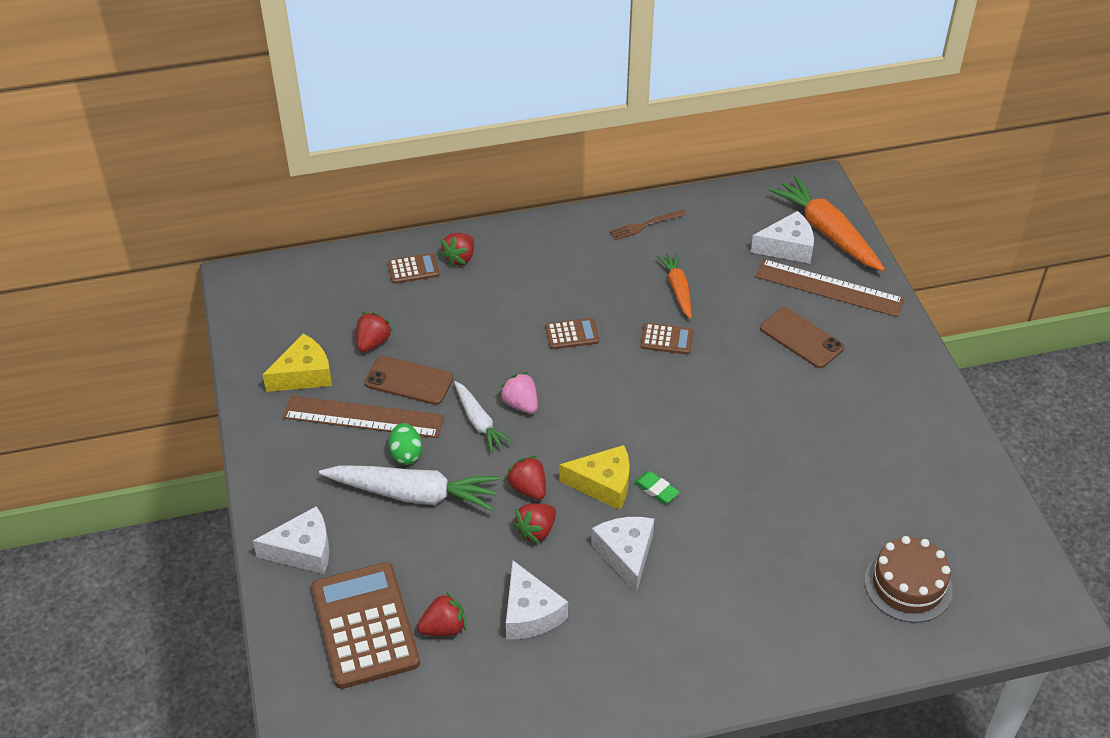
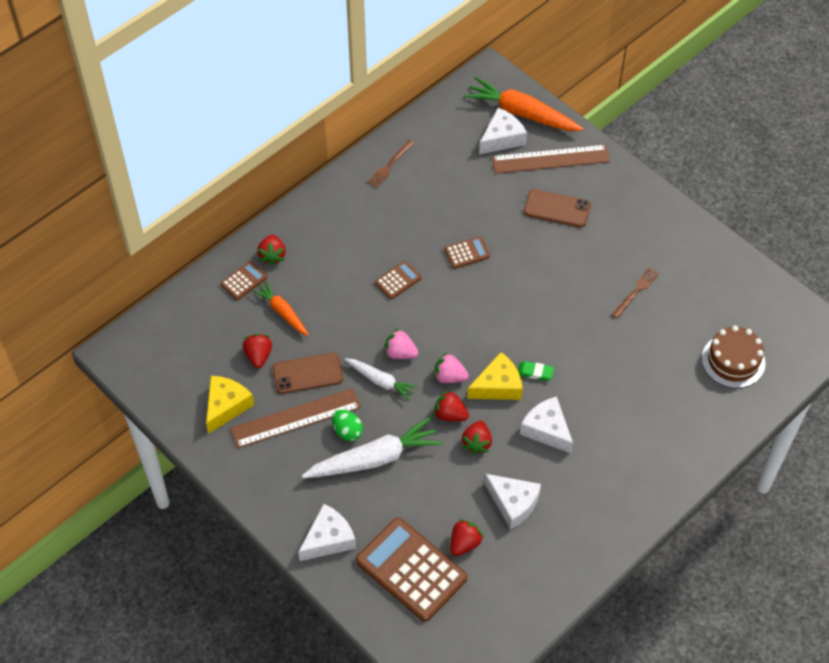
camera: 30 degrees left, 10 degrees up
(556, 451) = (449, 377): none -> pink strawberry
(677, 289) = (448, 208): orange carrot -> orange carrot (282, 312)
(836, 459) = (636, 291): none -> brown fork

